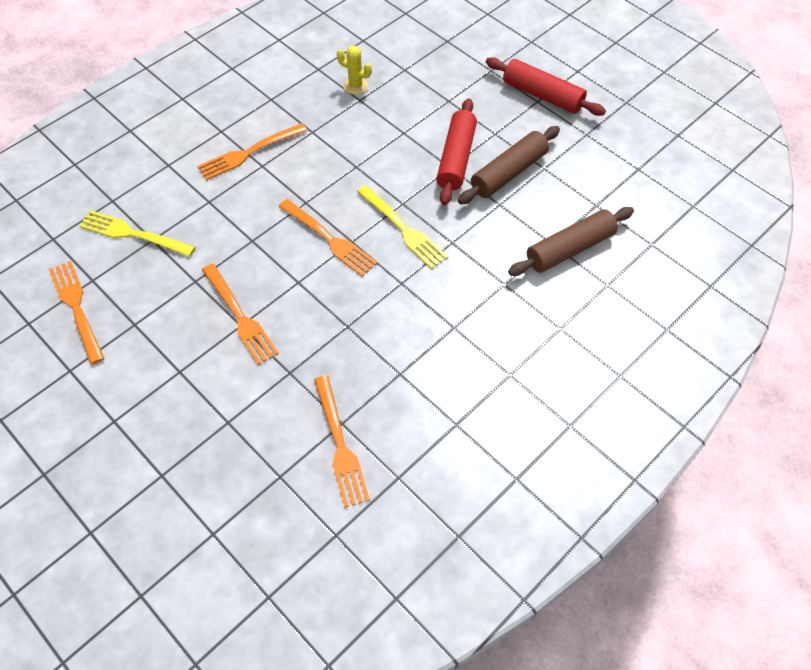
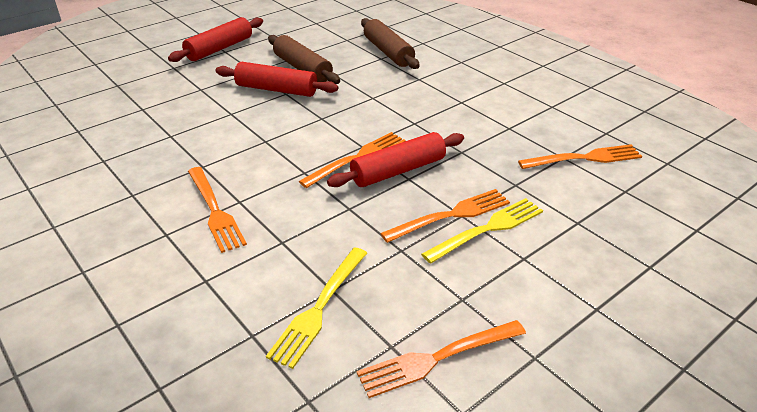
camera: 85 degrees left, 20 degrees down
(310, 273) = (398, 171): none -> red rolling pin
(355, 86) = (148, 137): yellow cactus -> none
(403, 229) = (353, 119): yellow fork -> yellow fork (487, 229)

